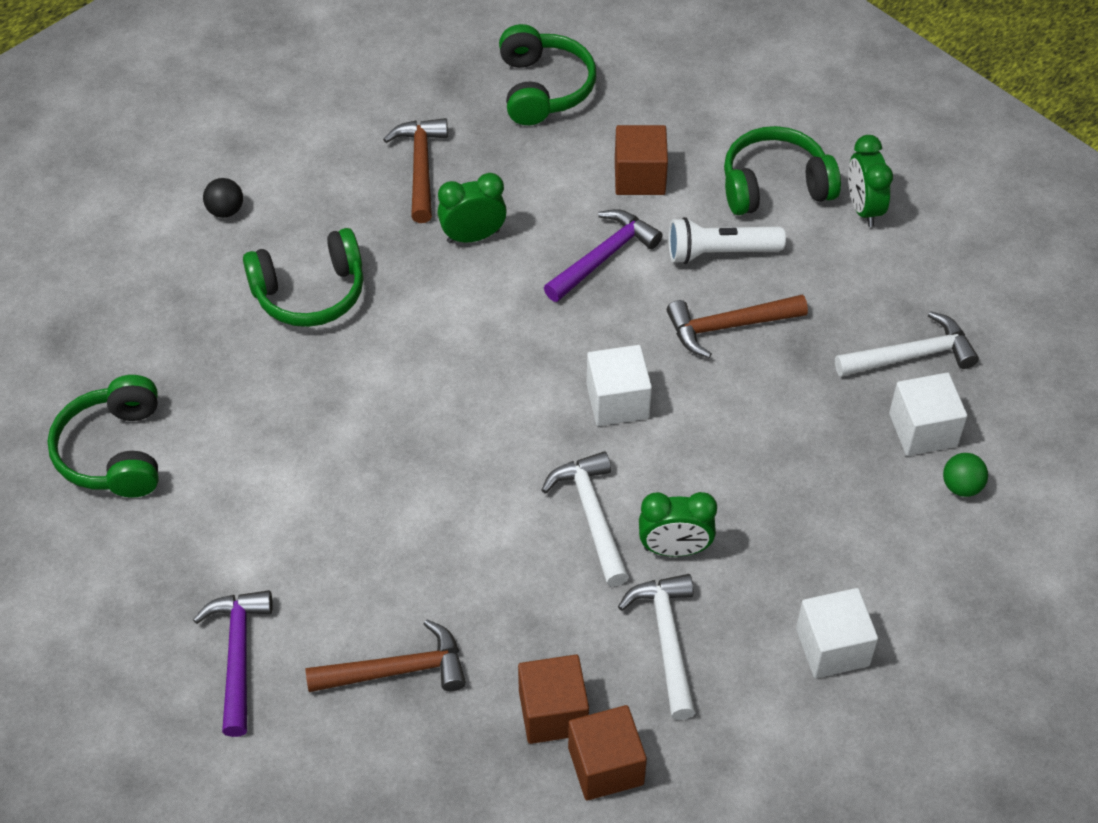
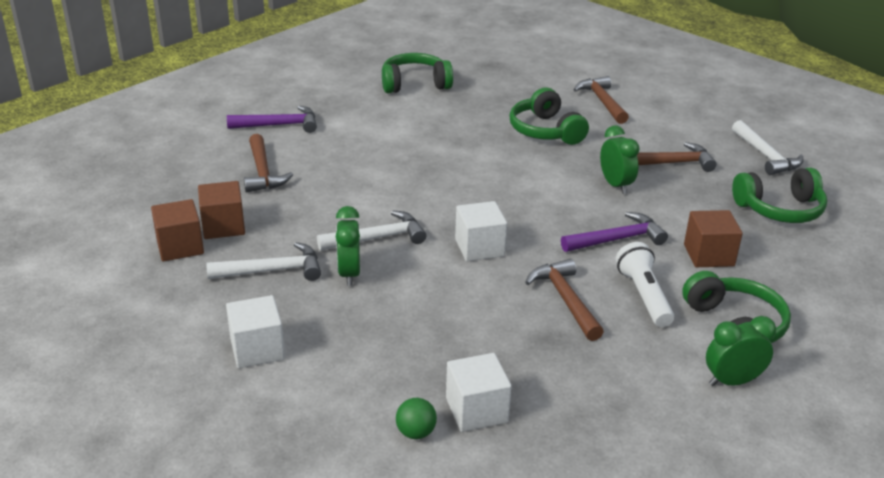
camera: 85 degrees right, 20 degrees down
(225, 211) = (602, 102): black ball -> brown hammer
(603, 257) = (617, 239): purple hammer -> purple hammer turned 60 degrees counterclockwise
(911, 355) = (561, 406): white hammer -> white hammer (765, 156)

